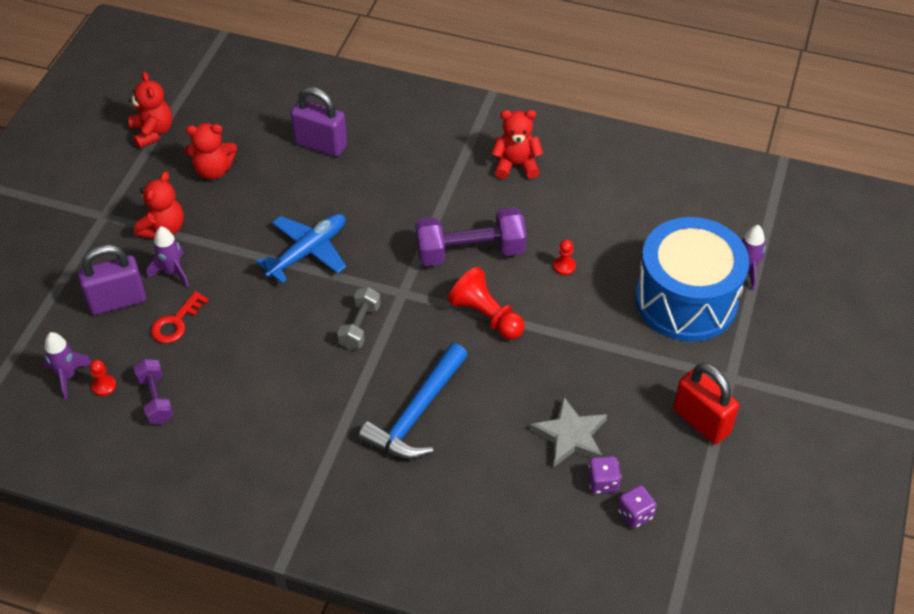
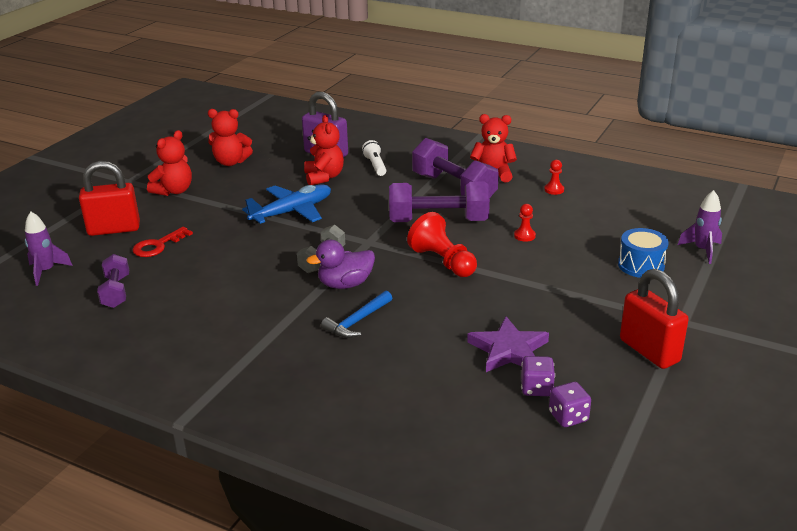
camera: 10 degrees right, 20 degrees down
(104, 386) = (74, 280): red pawn -> red pawn (554, 190)
(117, 301) = (114, 229): purple padlock -> red padlock
(153, 132) = (191, 140): red teddy bear -> red teddy bear (324, 177)
(172, 272) = (169, 216): purple rocket -> none
(382, 161) = (375, 165): none -> white flashlight
(392, 361) = (345, 284): none -> purple duck
(417, 413) = (357, 321): blue hammer -> blue hammer, size x0.57
(477, 194) = (453, 188): none -> purple dumbbell
(570, 436) = (508, 350): grey star -> purple star
(686, 300) = (641, 265): blue drum -> blue drum, size x0.45

